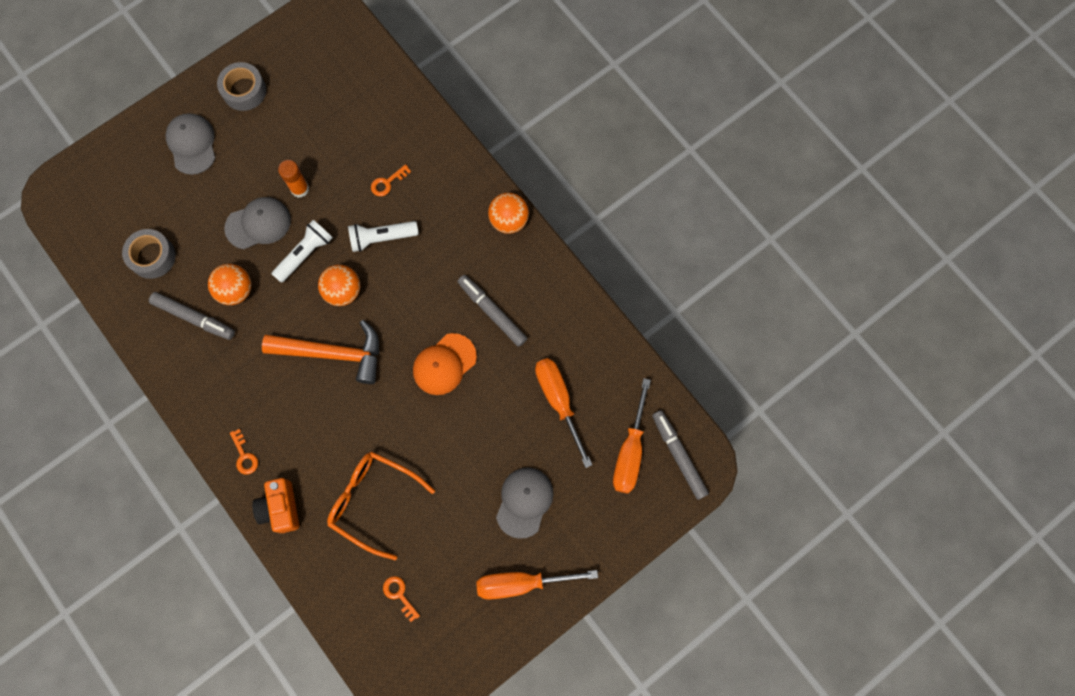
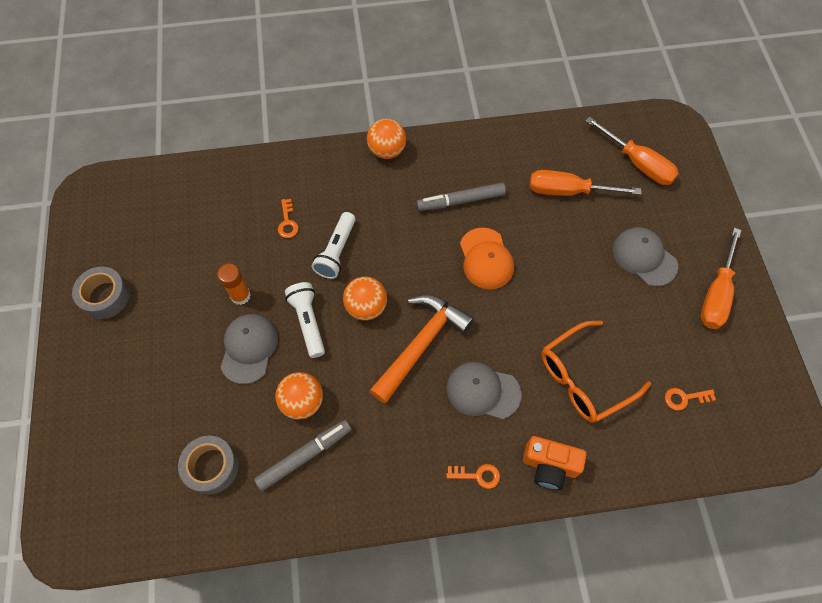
camera: 60 degrees left, 10 degrees down
(192, 144) = (121, 370): grey cap -> grey cap (483, 391)
(678, 455) = (657, 134): grey marker -> none

